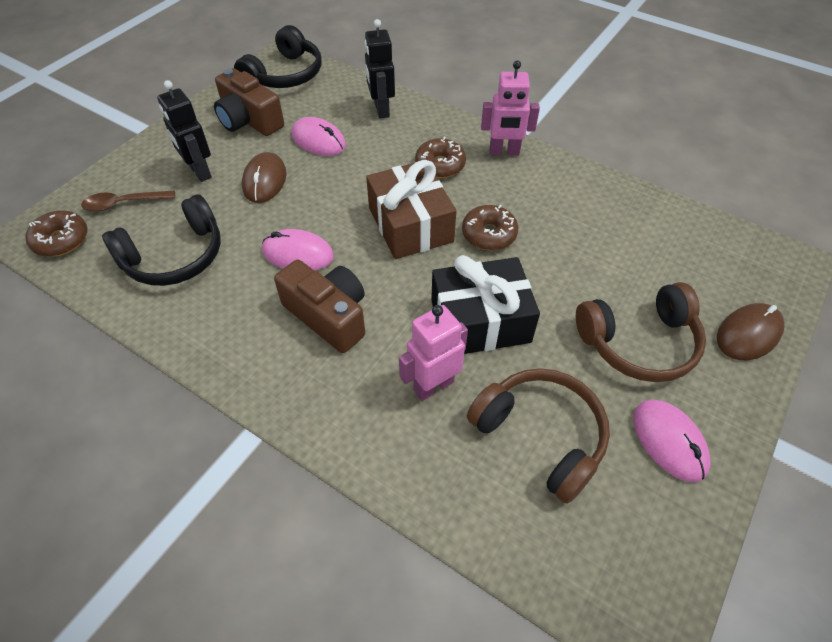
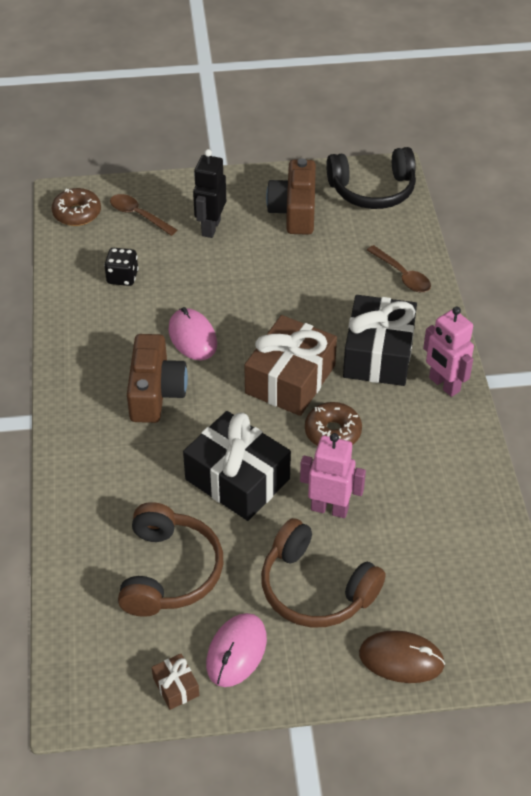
camera: 50 degrees right, 5 degrees down
(175, 256) = (122, 277): black headphones -> black dice
(264, 180) = (242, 267): brown mouse -> none
(318, 140) = (320, 265): pink mouse -> none
(381, 110) = (402, 275): black robot -> brown spoon
(433, 385) = (153, 487): pink robot -> pink robot (329, 508)
(440, 165) = (378, 354): brown donut -> black gift
(679, 517) = (176, 687): none -> brown gift

